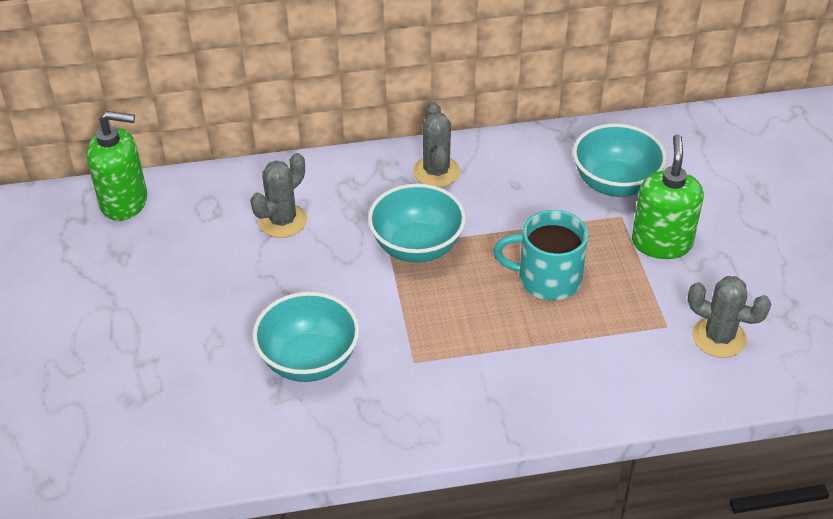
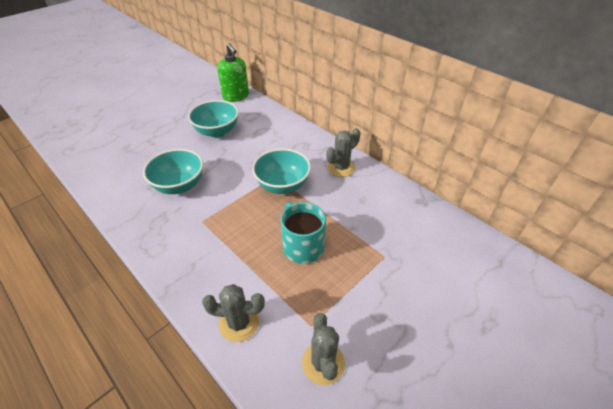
camera: 55 degrees right, 0 degrees up
(282, 221) = (261, 138): grey cactus -> grey cactus (239, 323)
(615, 184) = (408, 241): turquoise bowl -> turquoise bowl (217, 131)
(661, 243) = (381, 288): green soap dispenser -> none

